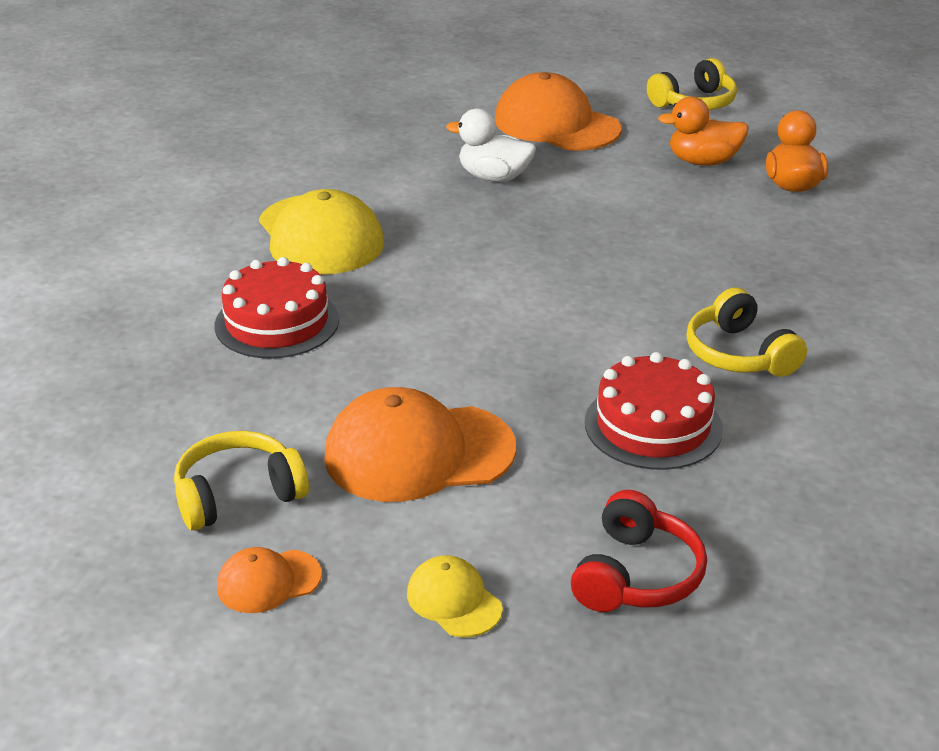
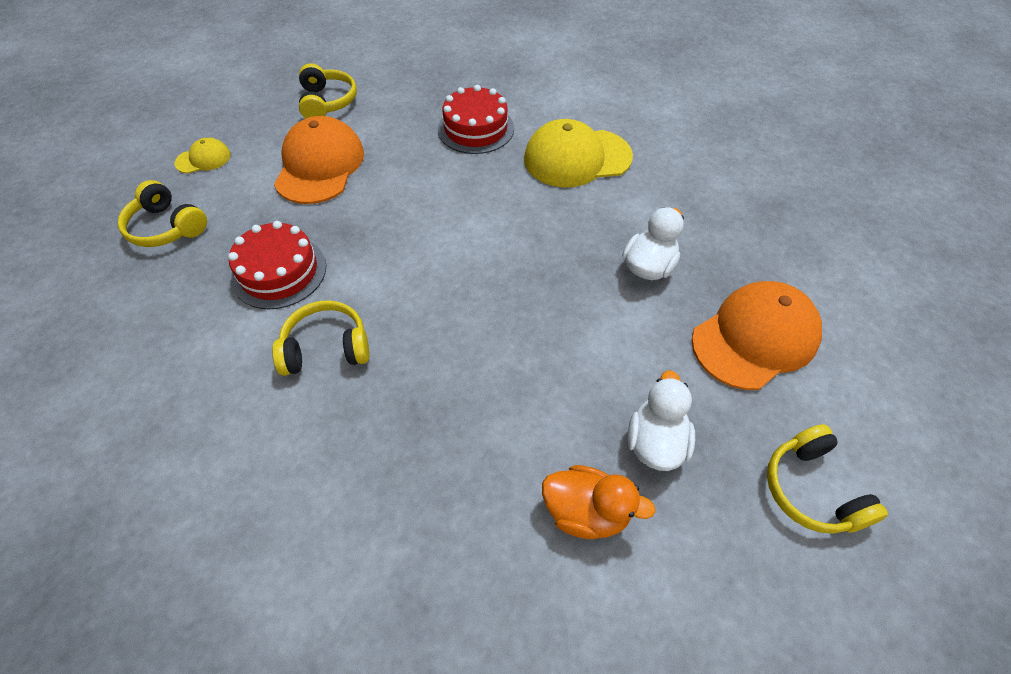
camera: 105 degrees right, 20 degrees up
(268, 581) = (261, 105): orange cap -> none
(636, 575) = (166, 227): red headphones -> yellow headphones
(703, 162) = (655, 442): orange duck -> white duck

